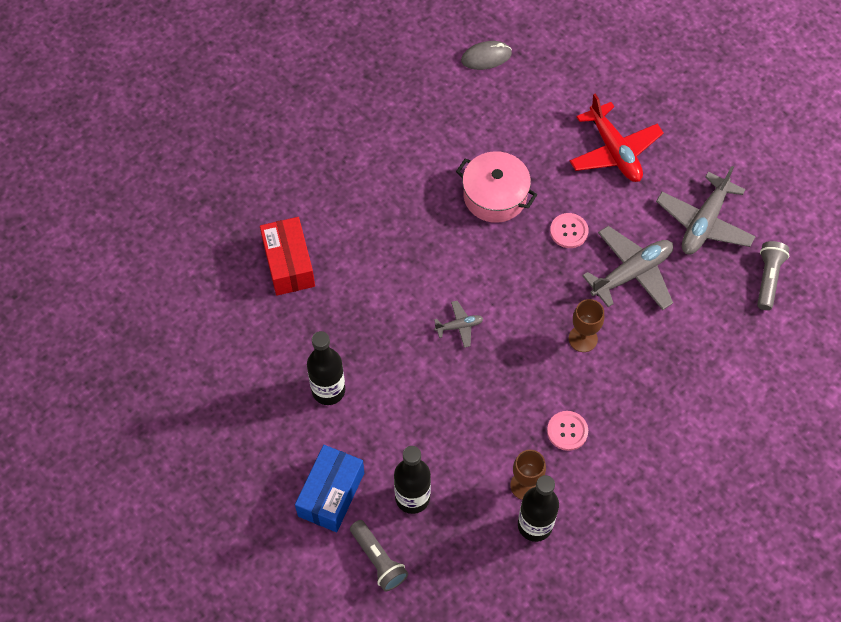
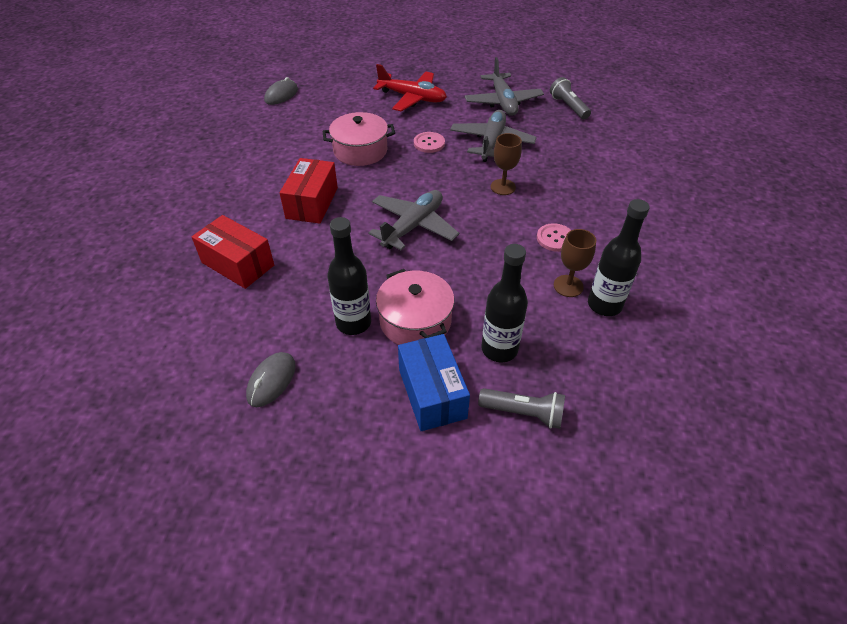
camera: 40 degrees left, 15 degrees down
(234, 397) = (271, 381): none -> grey mouse
(374, 424) = (415, 321): none -> pink pot
(398, 235) = (312, 203): none -> red box
(459, 326) = (413, 226): grey plane -> grey plane, size x2.06

